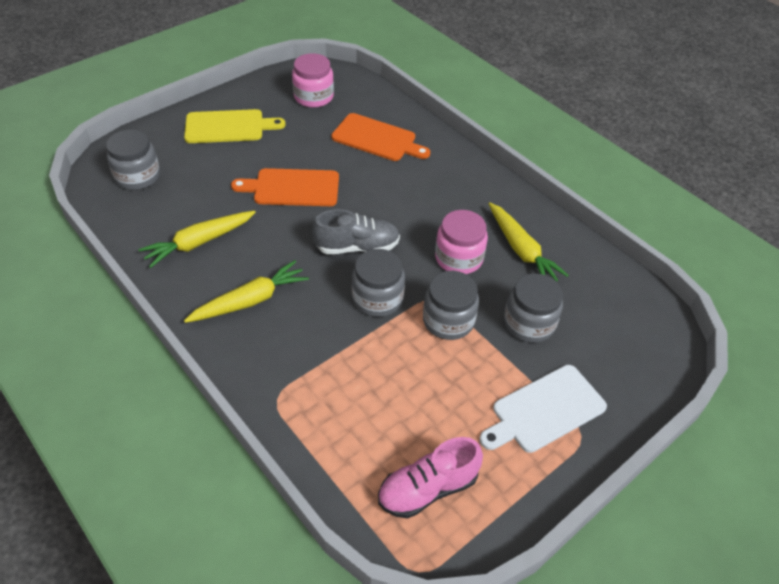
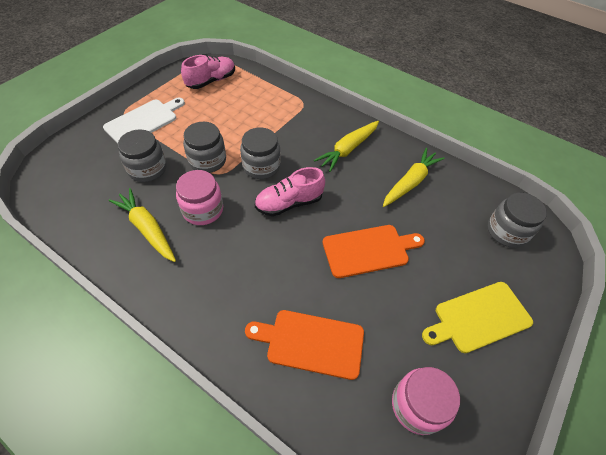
camera: 165 degrees right, 5 degrees up
(357, 247) = (289, 203): grey shoe -> pink shoe

